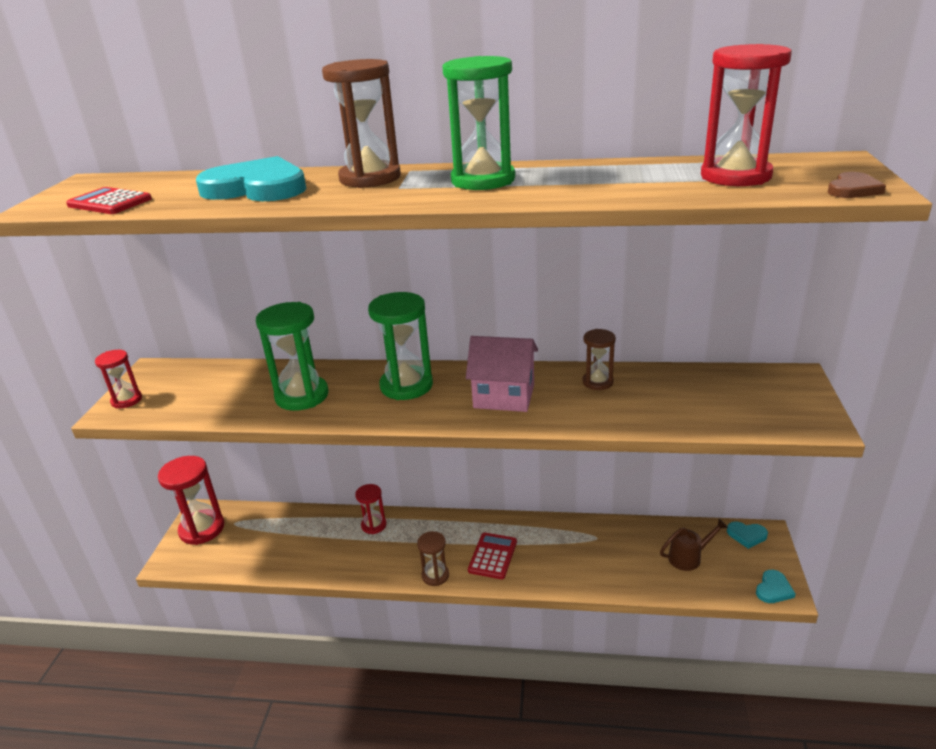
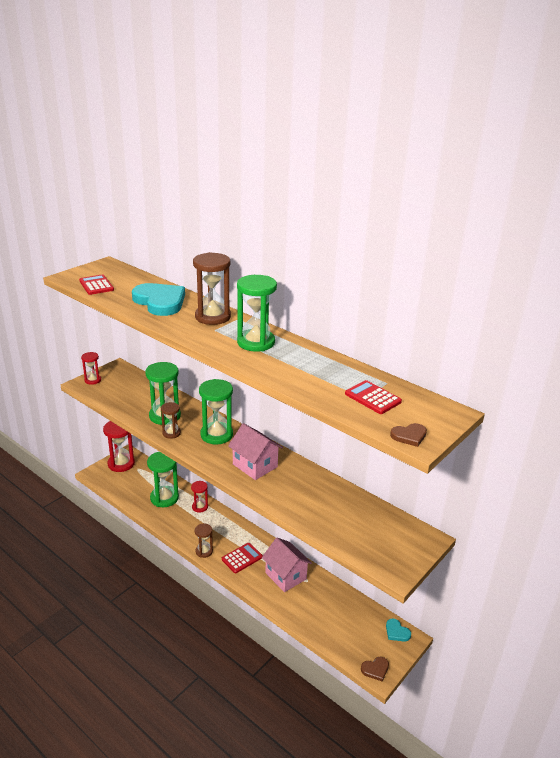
camera: 30 degrees right, 0 degrees up
(312, 540) = (164, 498): none -> green hourglass
(566, 546) = (285, 576): none -> pink house
(597, 382) = (312, 482): brown hourglass -> brown hourglass (171, 433)
(689, 557) = (347, 623): brown watering can -> none
(735, 176) = (373, 398): red hourglass -> red calculator
(773, 589) = (375, 669): turquoise heart -> brown heart

